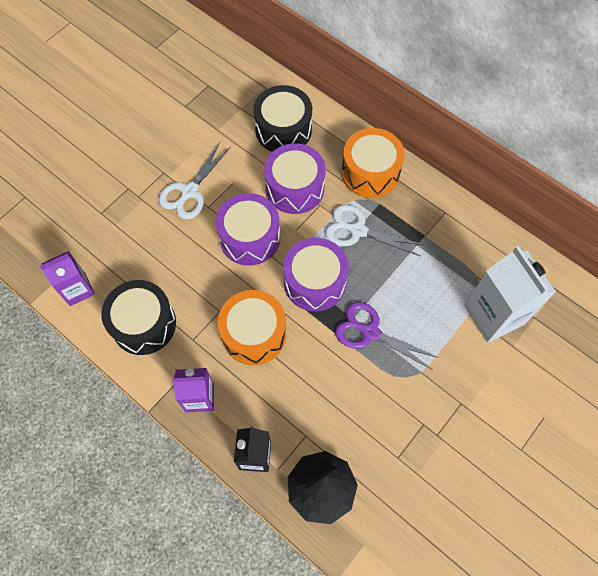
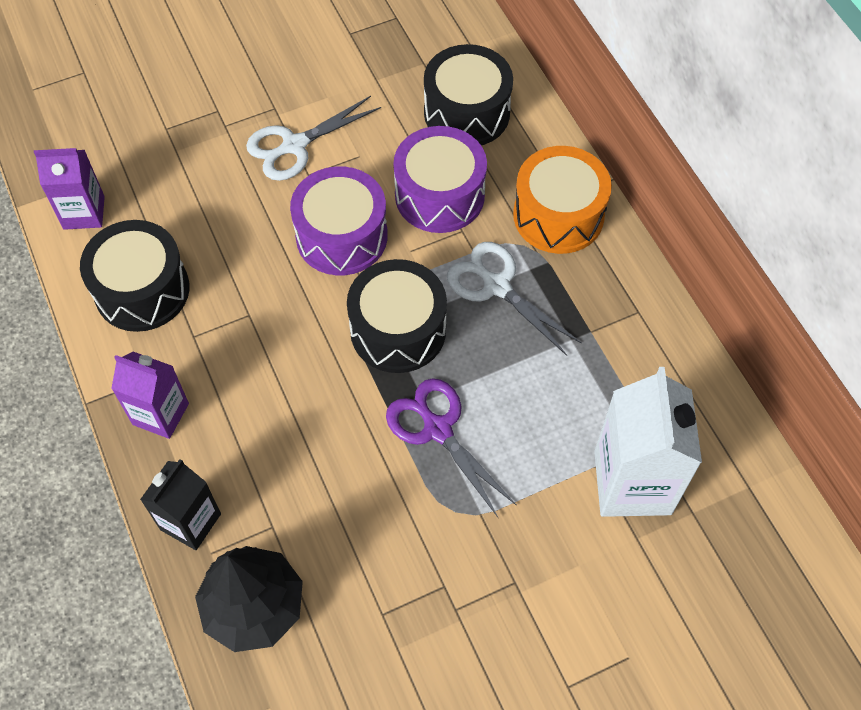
camera: 25 degrees right, 5 degrees down
(254, 334) = (277, 363): orange drum -> none
(315, 282) = (398, 330): purple drum -> black drum

